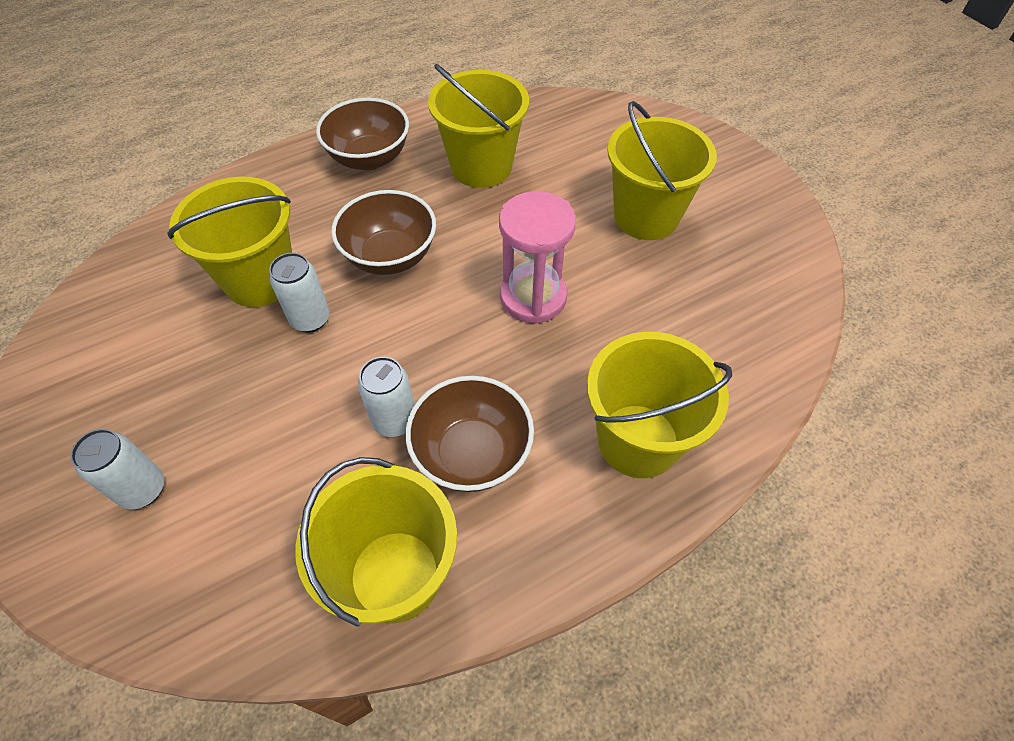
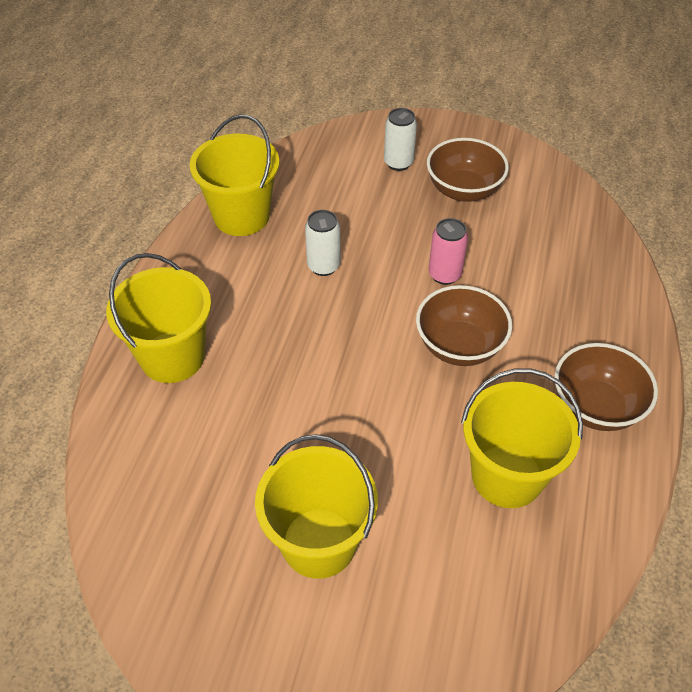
camera: 135 degrees right, 5 degrees down
(260, 280) = (509, 271): yellow bucket -> none
(310, 319) = (444, 274): white can -> pink can
(472, 453) = (262, 282): brown bowl -> brown bowl (463, 190)
(533, 297) = (330, 395): pink hourglass -> none

